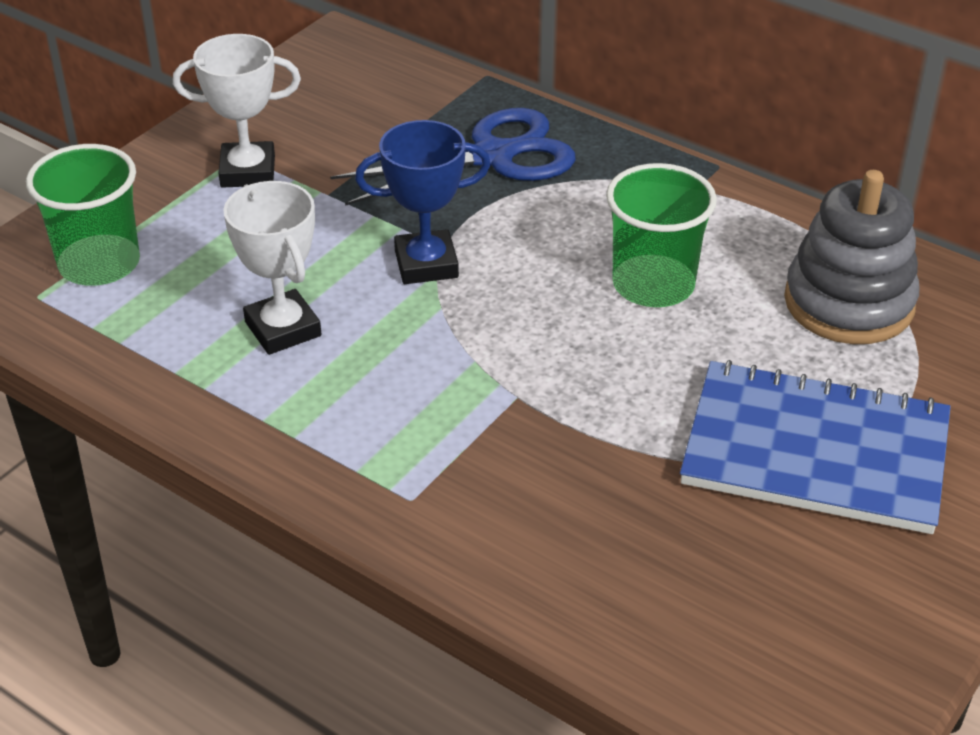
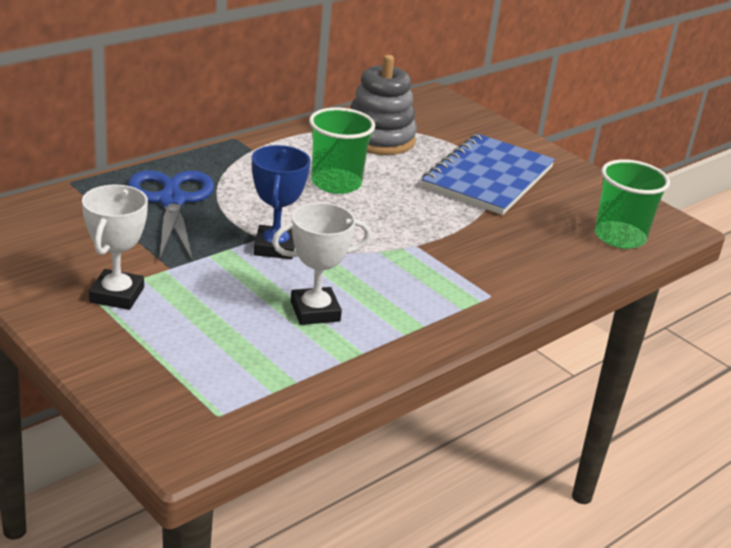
camera: 80 degrees left, 10 degrees down
(99, 264) = (193, 379): green cup -> green cup (619, 237)

